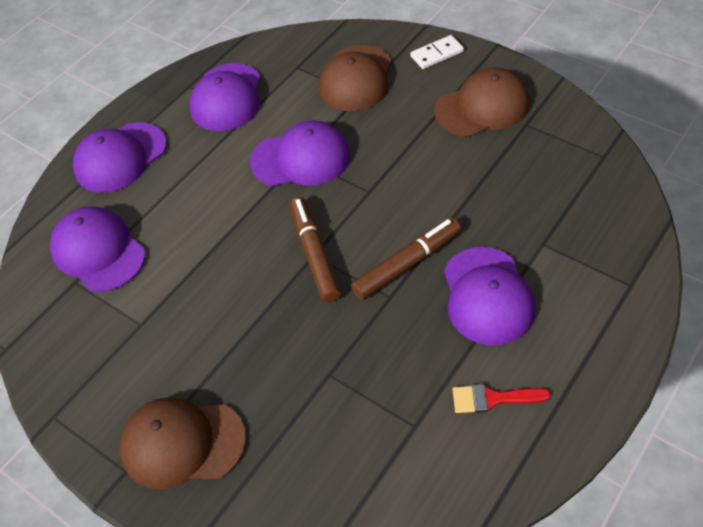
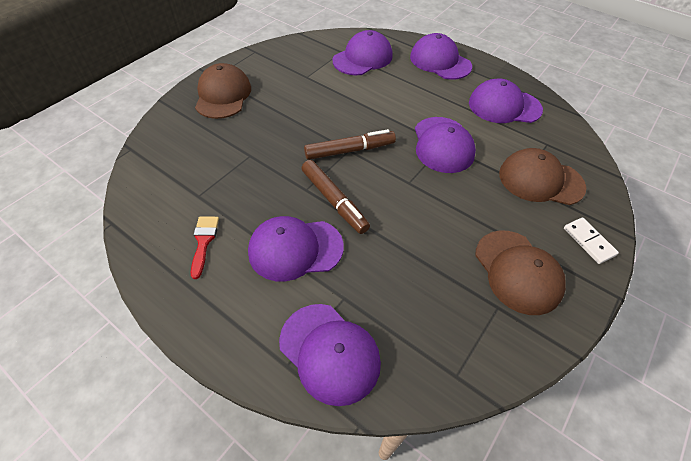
camera: 85 degrees right, 0 degrees up
(607, 251) = (329, 352): none -> purple cap

